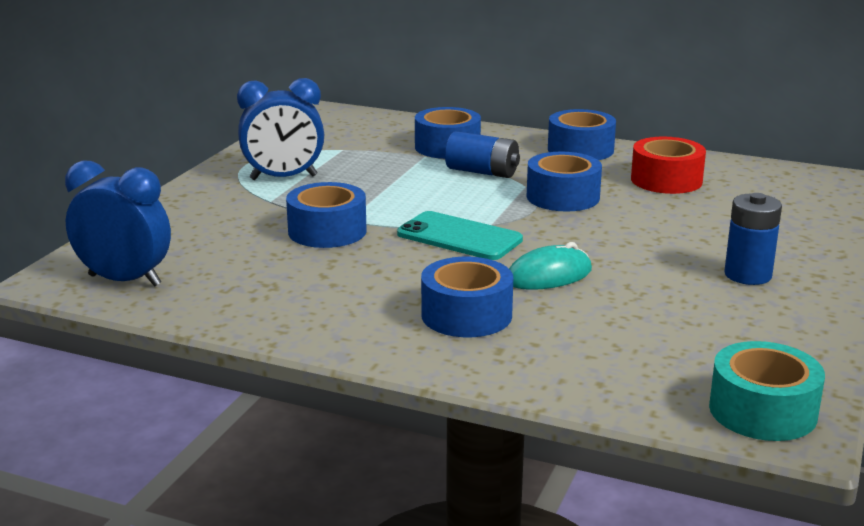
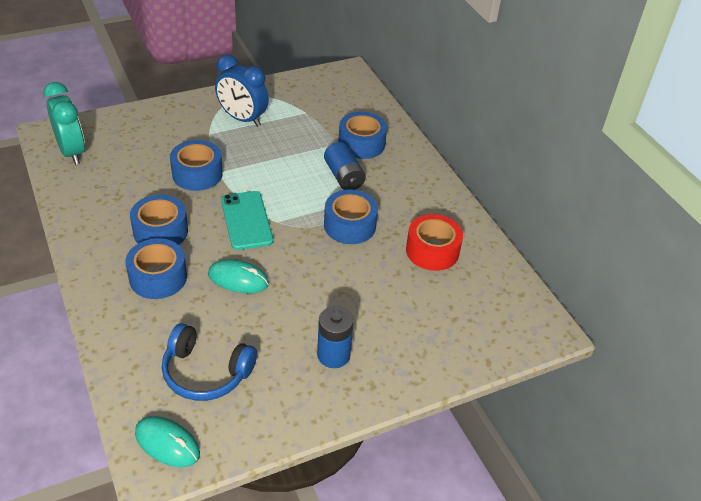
camera: 40 degrees right, 20 degrees up
(124, 280) = (72, 152): blue clock -> turquoise clock
(580, 149) = (431, 192): blue tape -> blue tape (160, 231)
(675, 347) = (206, 373): none -> blue headphones
(762, 411) = (167, 443): turquoise tape -> turquoise mouse

